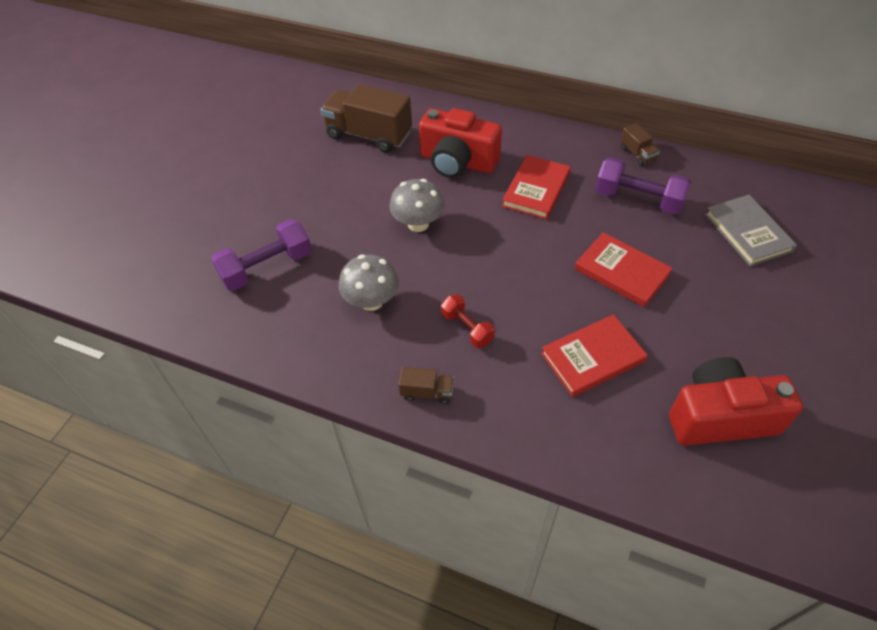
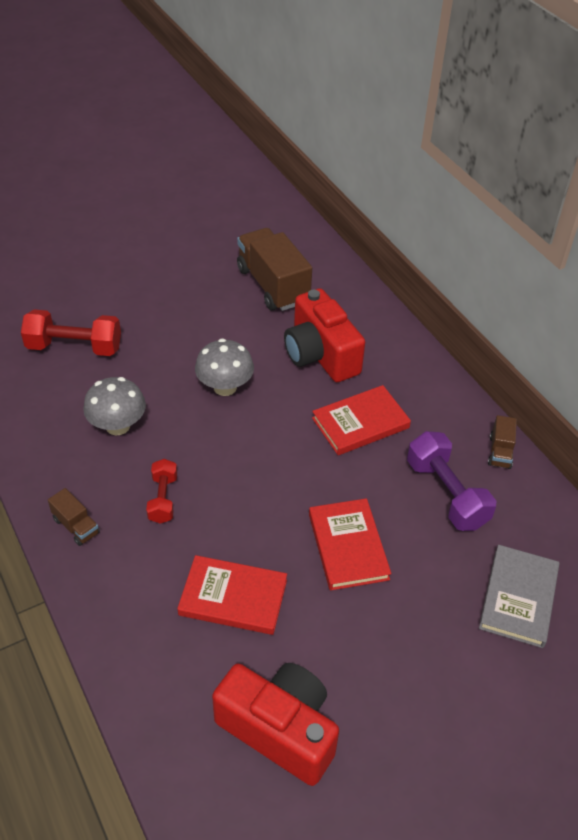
camera: 35 degrees right, 5 degrees down
(267, 267) = (74, 347): purple dumbbell -> red dumbbell

